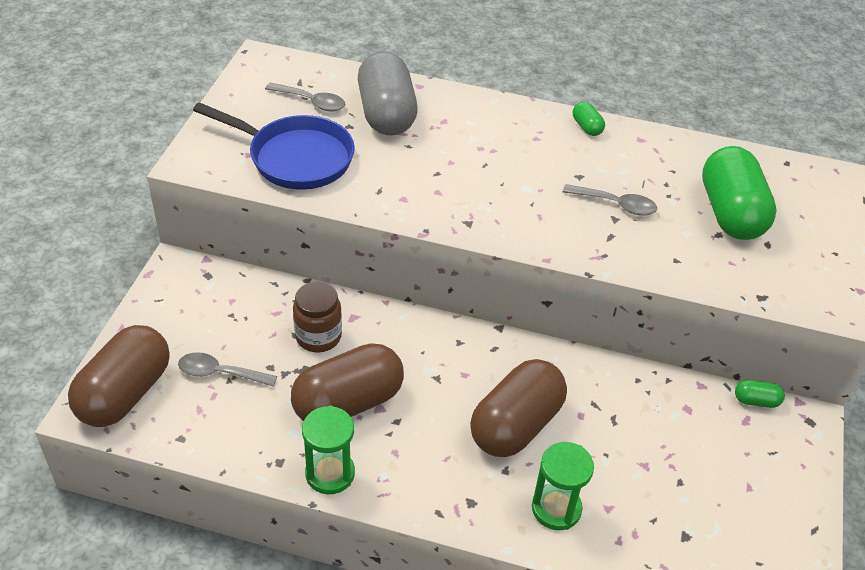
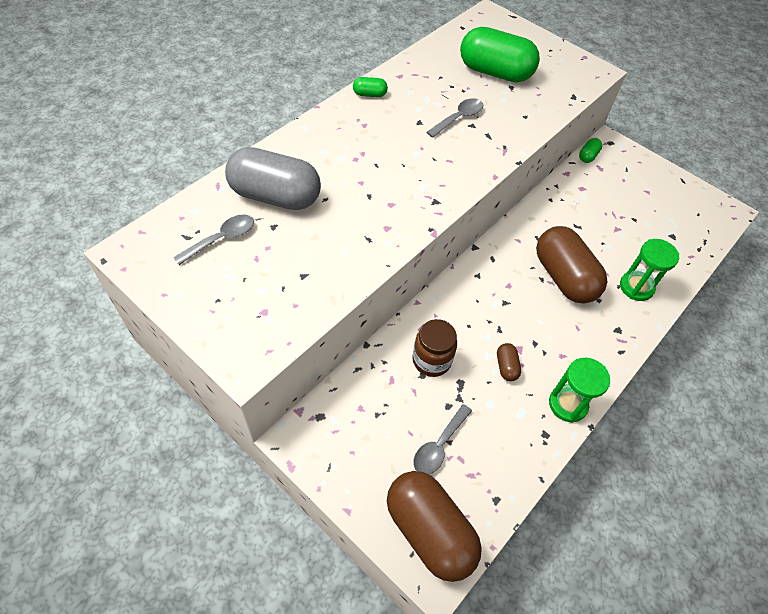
camera: 65 degrees left, 10 degrees up
(295, 158) = (291, 279): blue pan -> none
(348, 403) = (506, 366): brown capsule -> brown capsule, size x0.42

